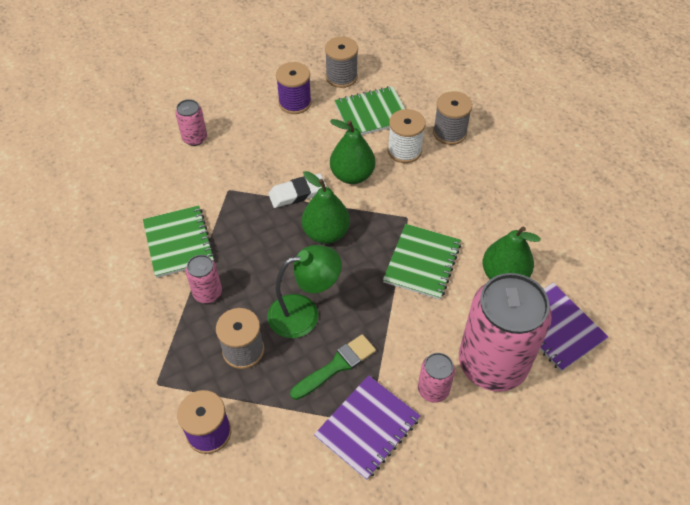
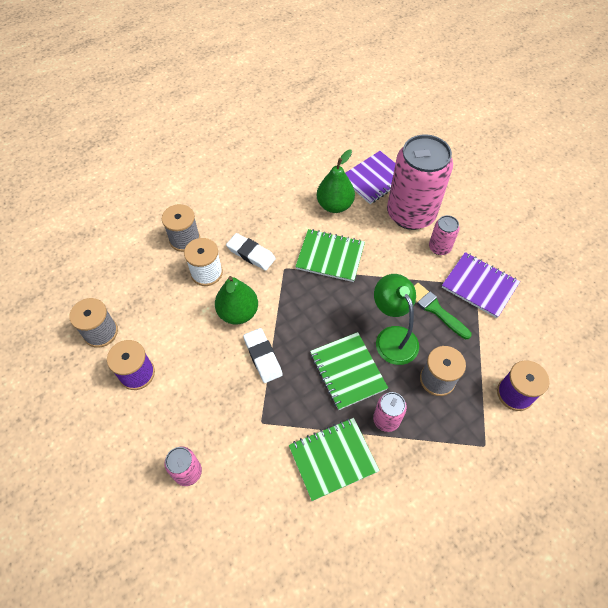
camera: 95 degrees left, 5 degrees up
(326, 233) = (307, 328): green pear -> none
(372, 113) = (157, 301): green notebook -> green notebook (347, 371)
(428, 188) = (251, 254): none -> white eraser

